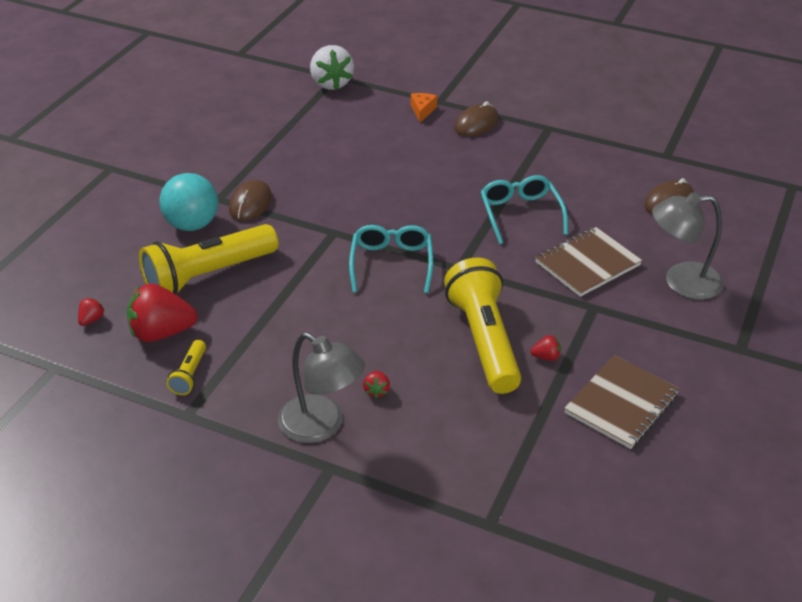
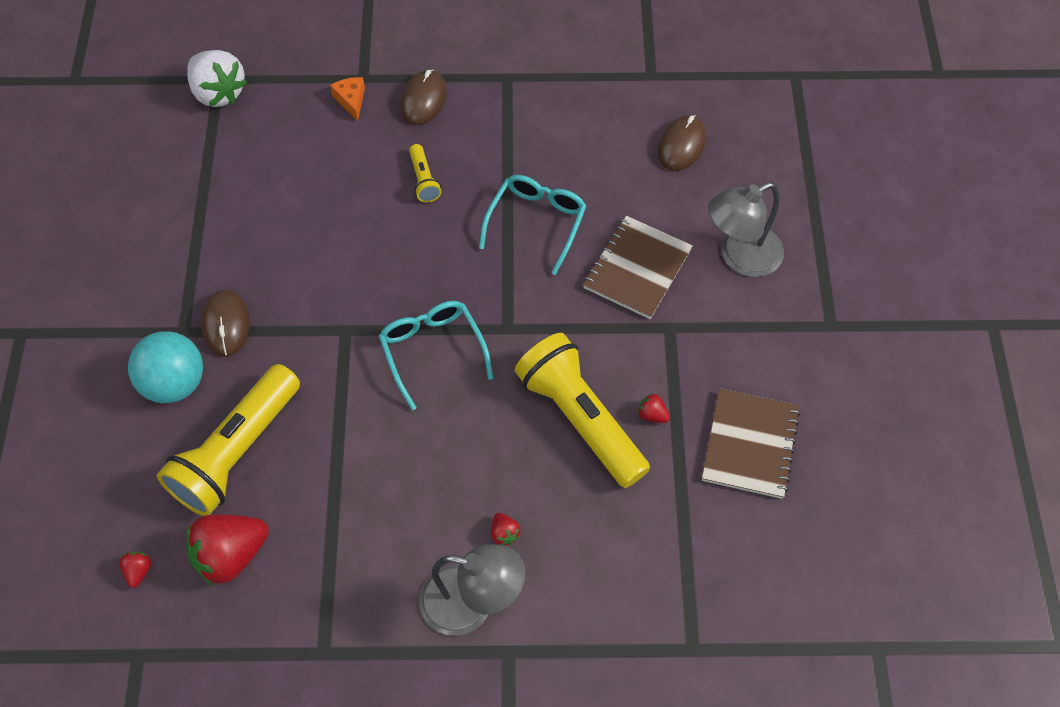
camera: 25 degrees left, 20 degrees up
(189, 375) = (295, 599): yellow flashlight -> yellow flashlight (423, 180)
(520, 214) = (536, 223): turquoise glasses -> turquoise glasses turned 60 degrees clockwise
(546, 357) = (652, 415): red strawberry -> red strawberry turned 120 degrees counterclockwise

